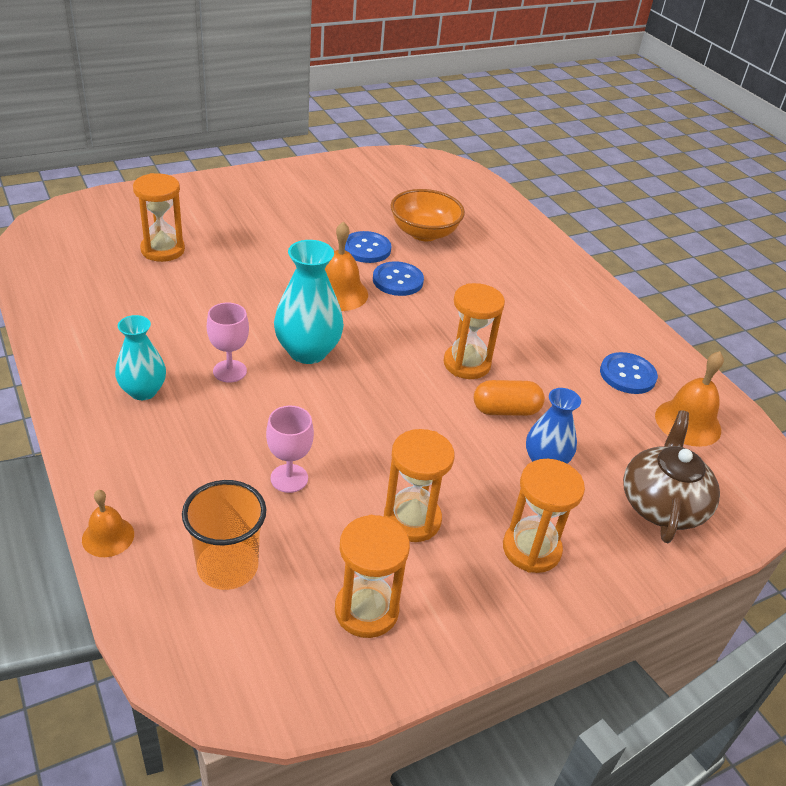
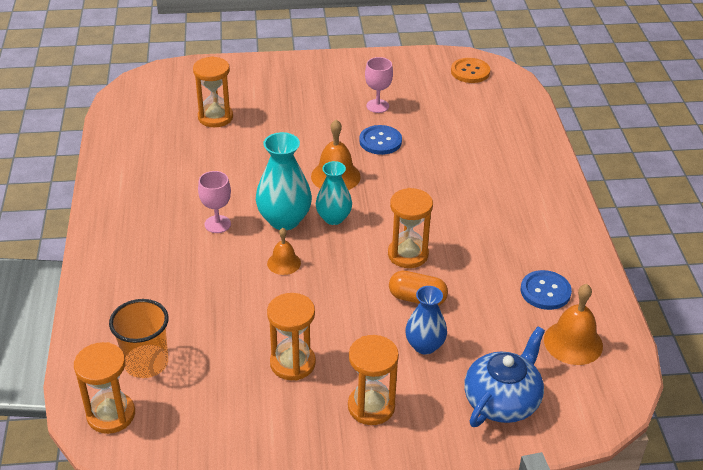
camera: 25 degrees right, 0 degrees up
(108, 536) = (79, 324): orange bell -> orange bell (284, 263)
(143, 391) = (149, 227): turquoise vase -> turquoise vase (333, 218)
(289, 478) = (219, 313): pink goblet -> pink goblet (377, 106)
(366, 610) = (224, 416): orange hourglass -> orange hourglass (111, 415)
(398, 280) = (391, 173): blue button -> none
(417, 168) = (470, 72): none -> orange button
(424, 233) = (439, 135): orange bowl -> none
(662, 504) = (502, 400): brown teapot -> blue teapot

